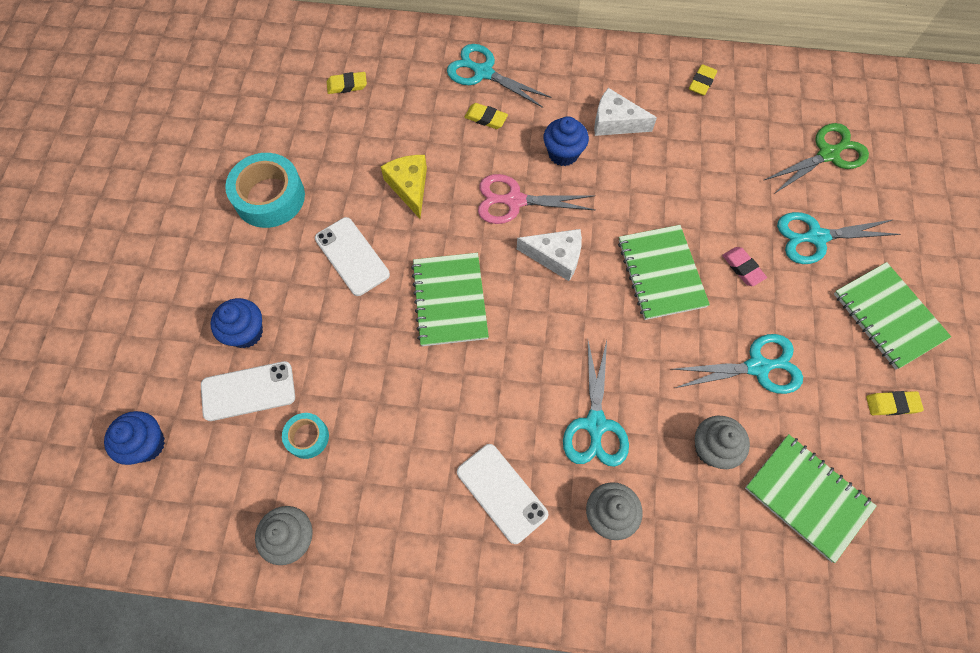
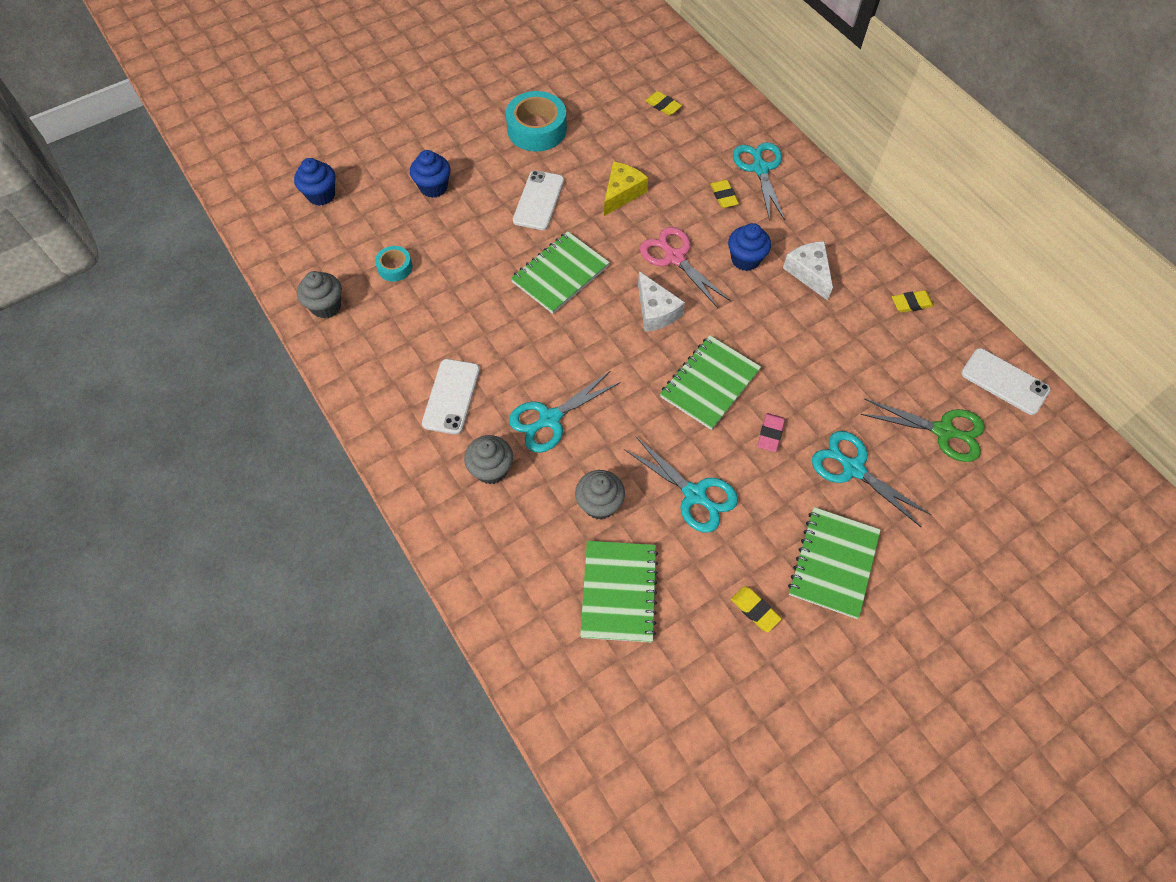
camera: 50 degrees right, 5 degrees down
(248, 391) = (397, 217): white phone -> white phone (1004, 381)

